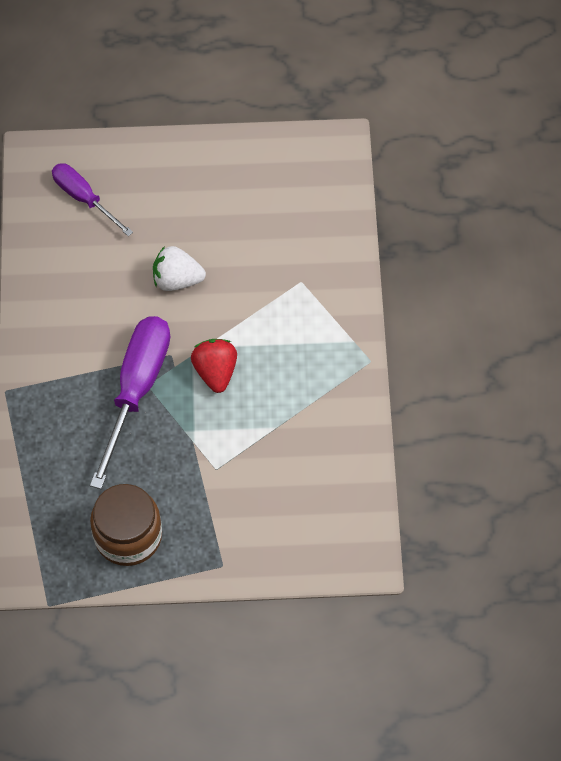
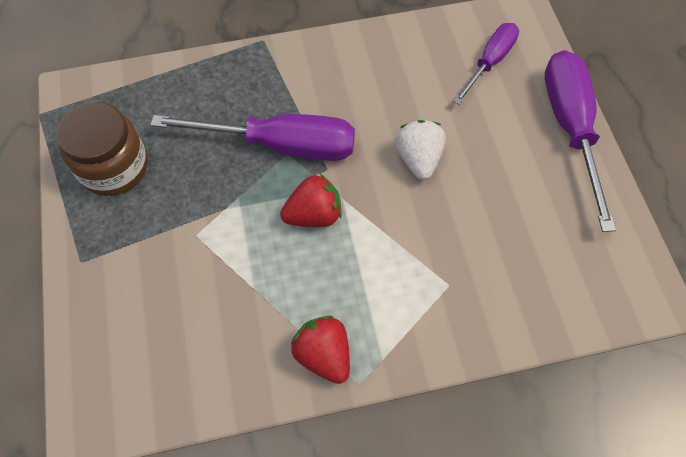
camera: 80 degrees right, 0 degrees up
(172, 154) = (570, 128): none -> purple screwdriver
(342, 382) = (324, 355): none -> red strawberry

